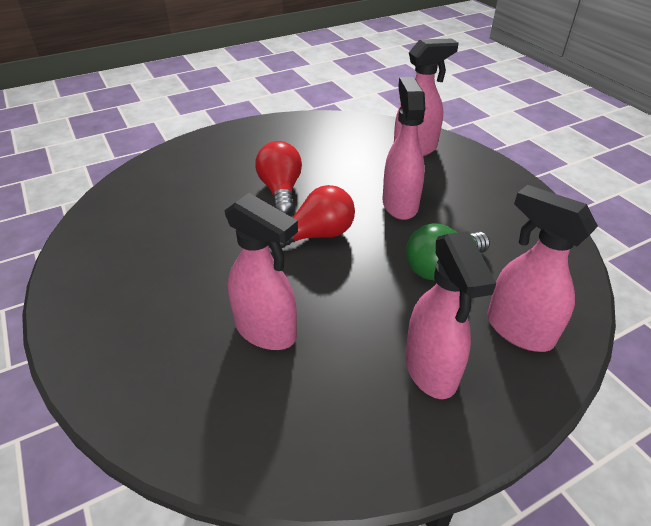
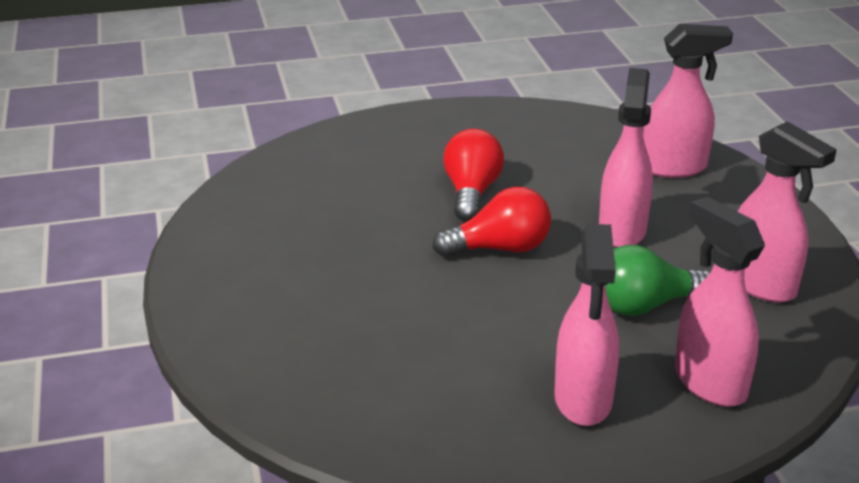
camera: 15 degrees right, 10 degrees down
(266, 331) = (407, 334): pink spray bottle -> pink spray bottle (761, 285)

